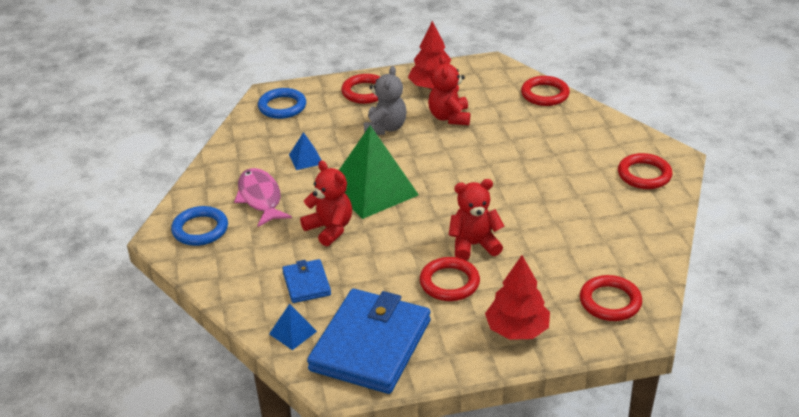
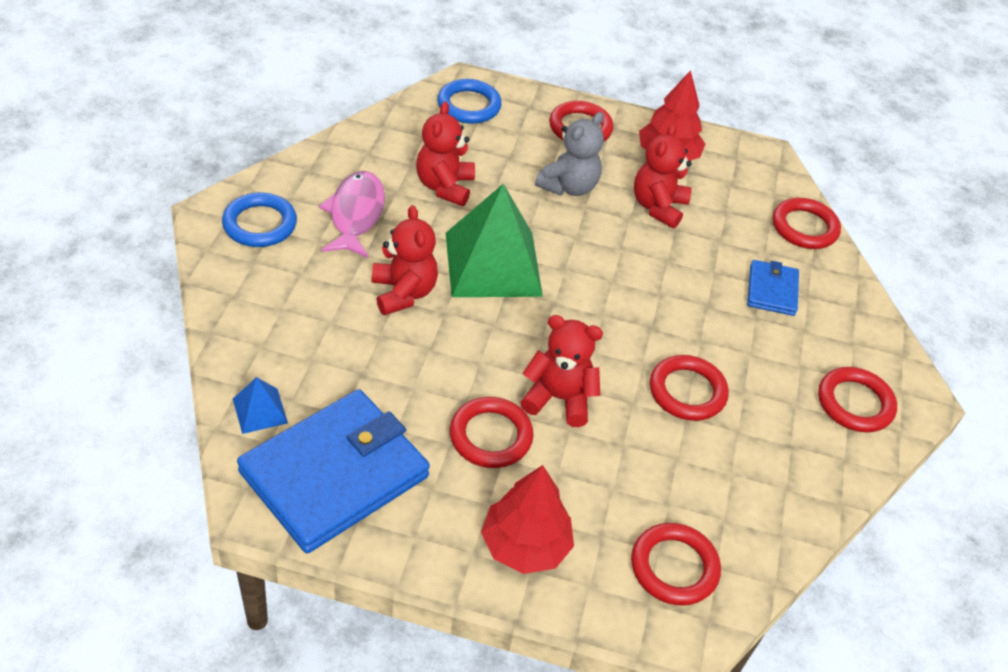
camera: 20 degrees right, 10 degrees up
(306, 159) = (444, 187): blue pyramid -> red teddy bear
(306, 283) = (323, 353): blue wallet -> blue wallet (772, 290)
(546, 209) = (687, 391): none -> red ring

